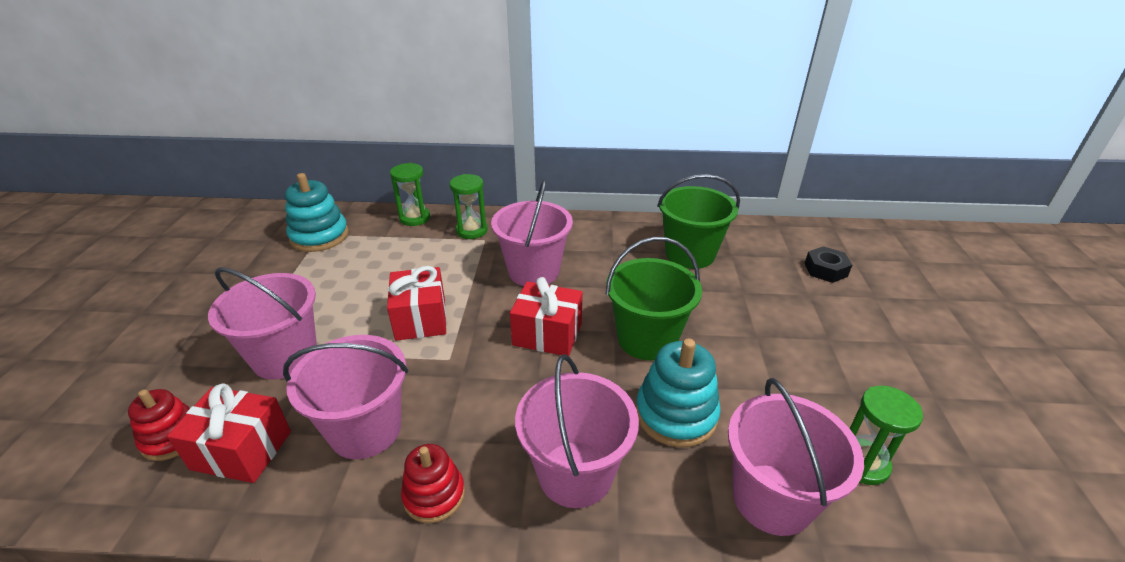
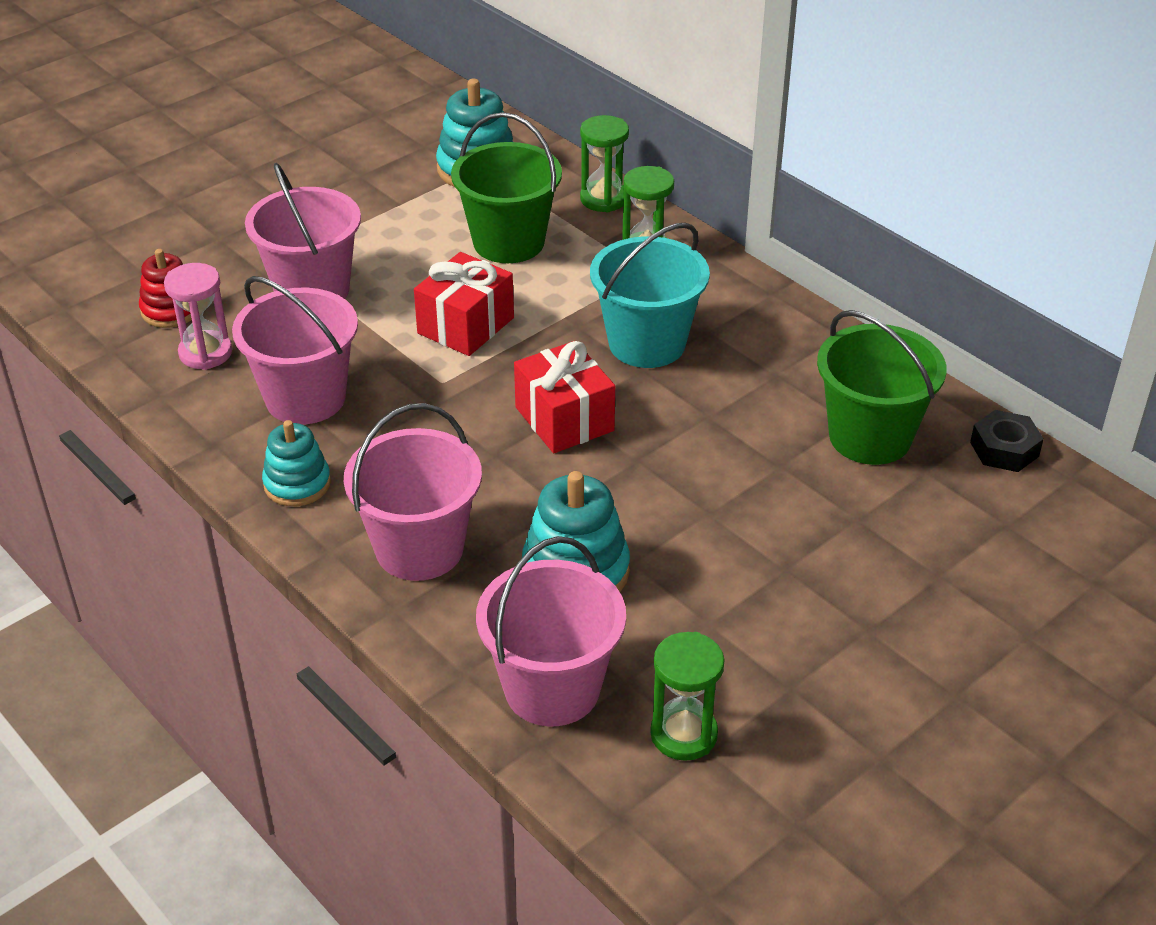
camera: 45 degrees right, 5 degrees up
(242, 450) = (205, 353): red gift -> pink hourglass
(434, 495) = (297, 484): red stacking toy -> turquoise stacking toy
(533, 271) = (647, 343): pink bucket -> turquoise bucket
(647, 339) = (658, 491): green bucket -> green bucket (508, 242)
(825, 270) = (1024, 568): black nut -> black nut (1004, 449)

